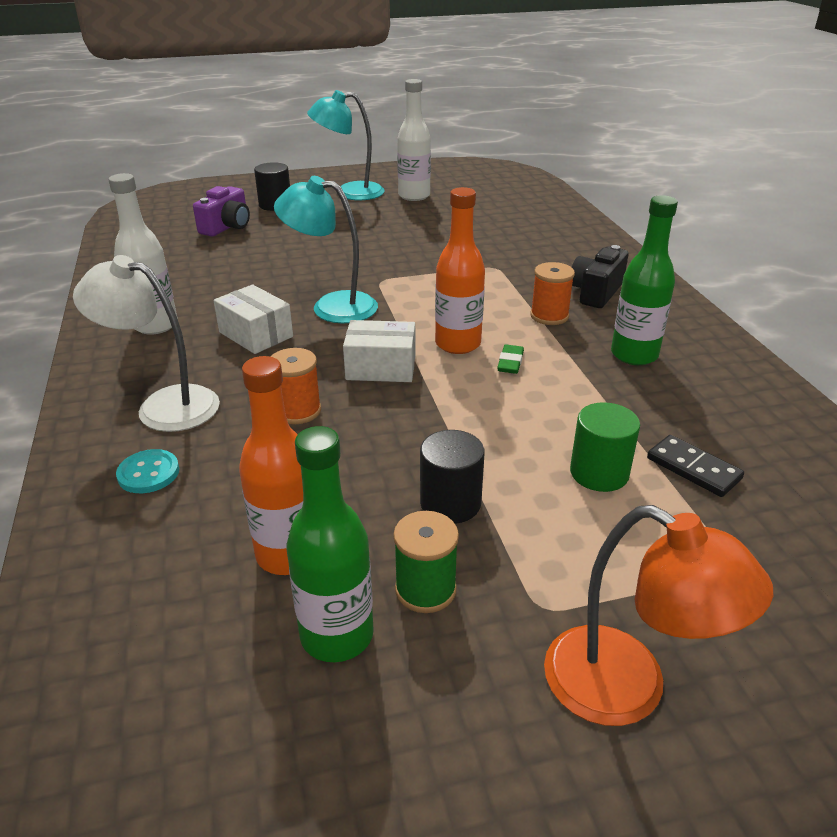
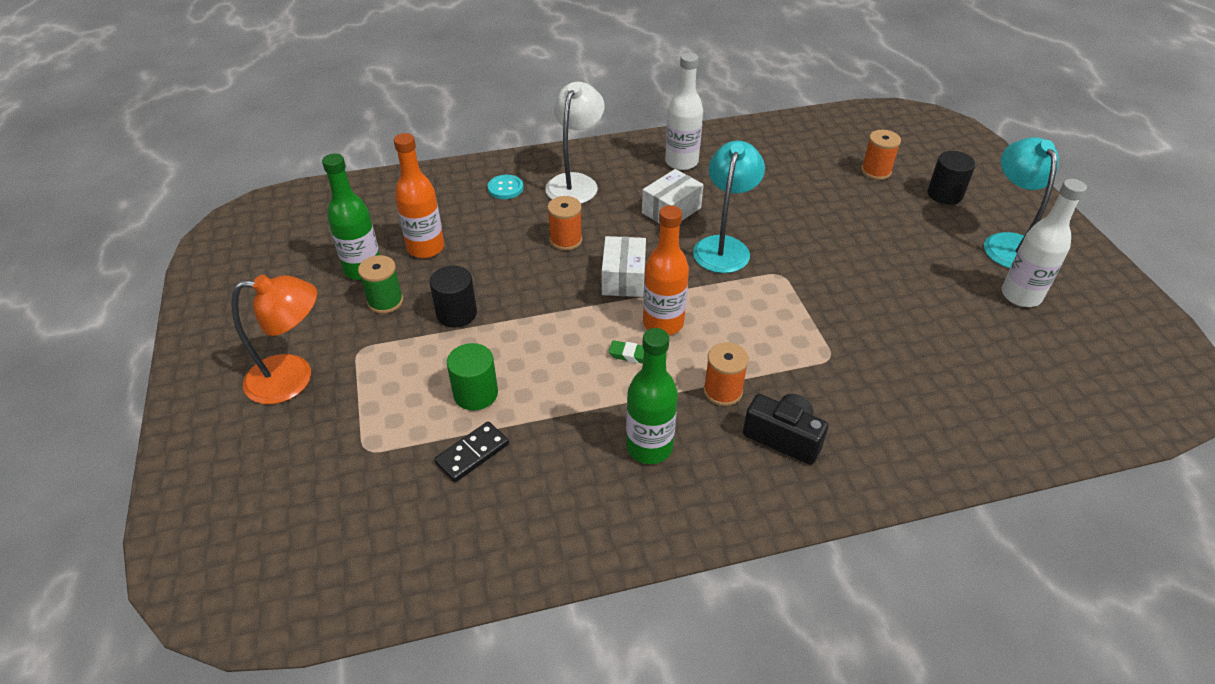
camera: 90 degrees right, 10 degrees up
(227, 227) = (876, 171): purple camera -> orange spool
(627, 689) = (293, 378): orange lamp -> orange lamp turned 135 degrees counterclockwise

